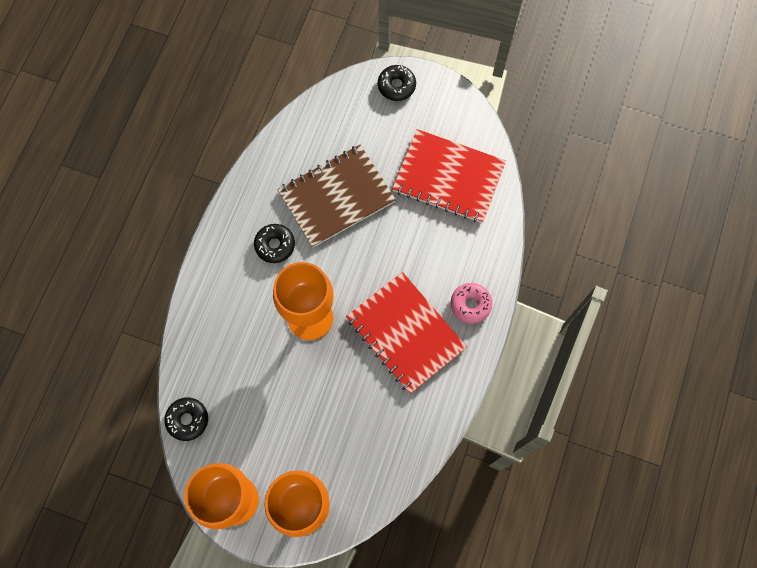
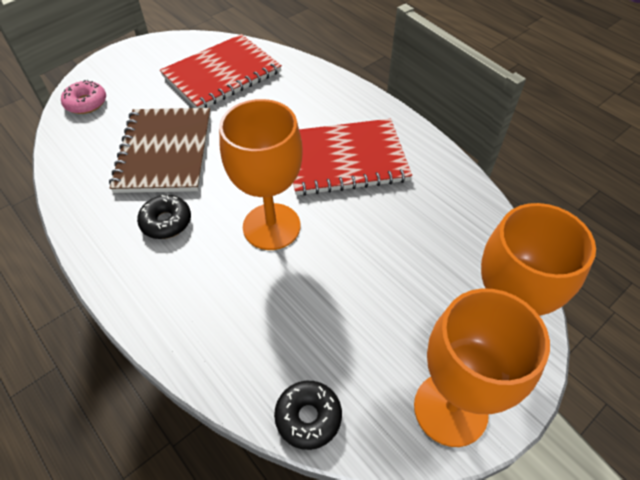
camera: 60 degrees left, 20 degrees down
(396, 86) = (106, 71): black donut -> none
(470, 304) = (350, 106): pink donut -> pink donut (86, 103)

